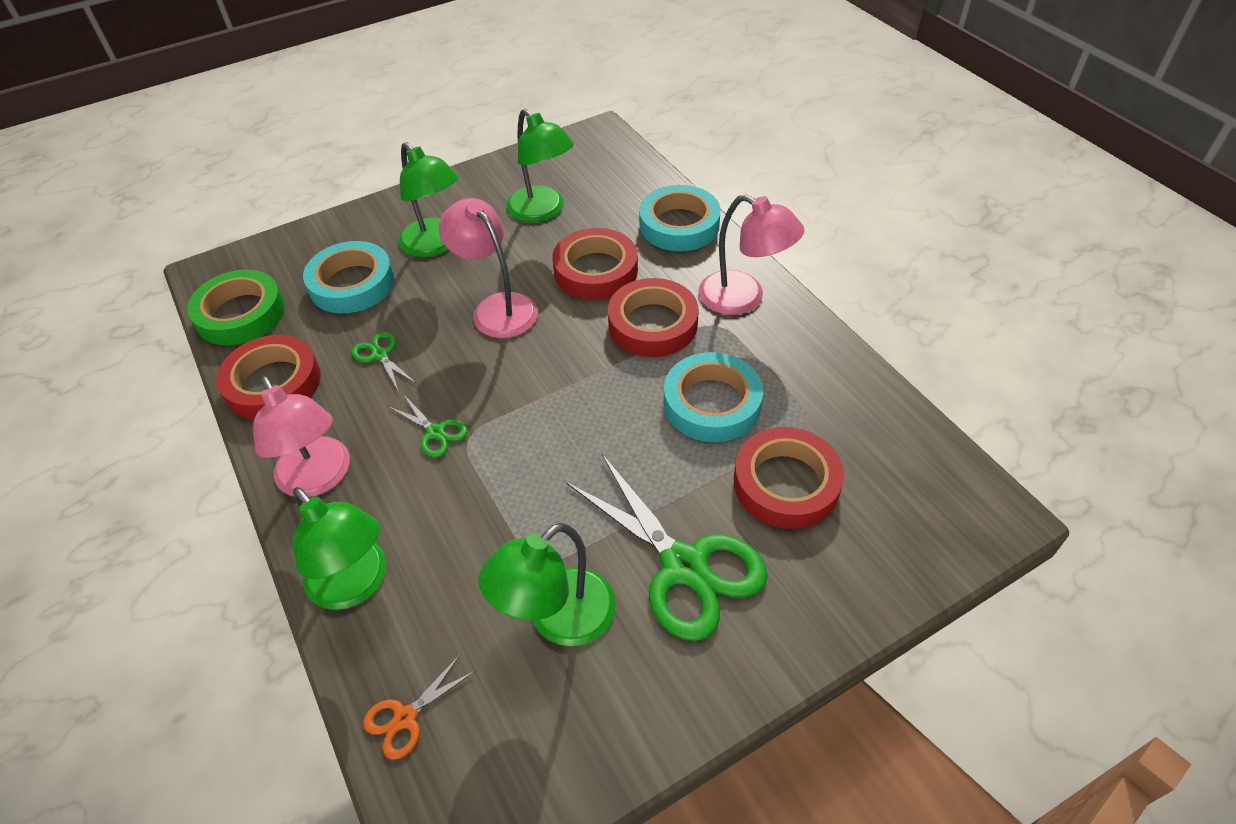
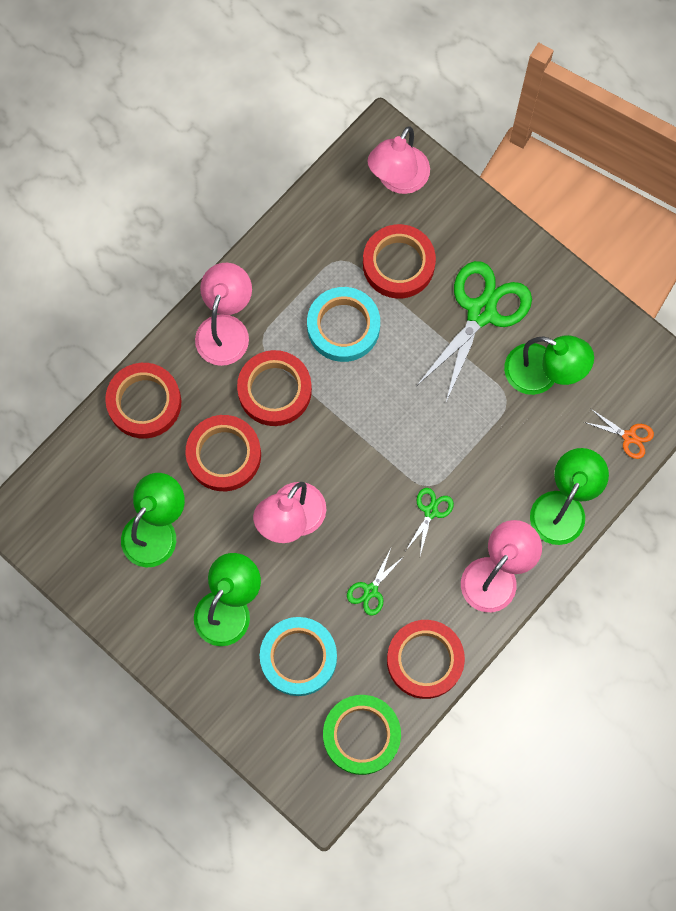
camera: 110 degrees left, 25 degrees up
(679, 225) = (144, 403): turquoise tape -> red tape
(922, 516) = (398, 180): none -> pink lamp

